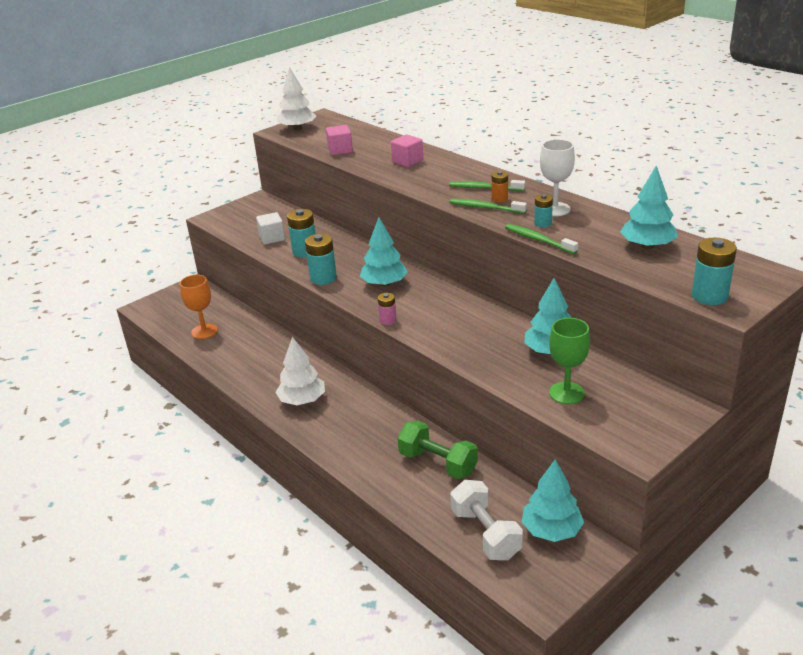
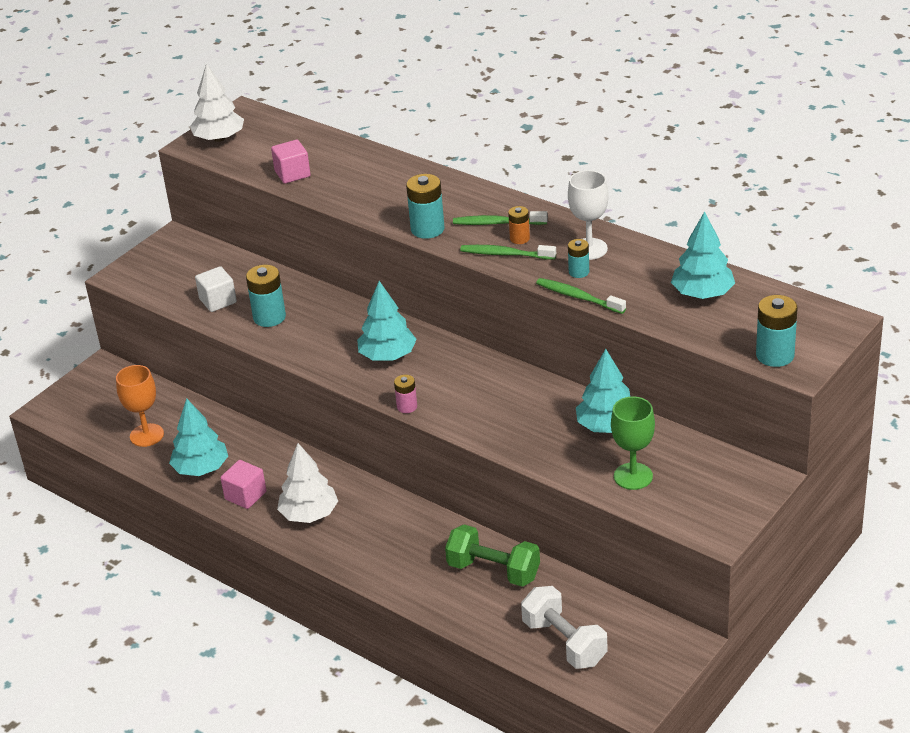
camera: 10 degrees left, 5 degrees up
(323, 278) = (307, 355): turquoise battery -> turquoise battery (427, 229)
(407, 161) = (388, 186): pink cube -> pink cube (245, 495)
(551, 530) = (634, 628): turquoise tree -> turquoise tree (201, 468)

